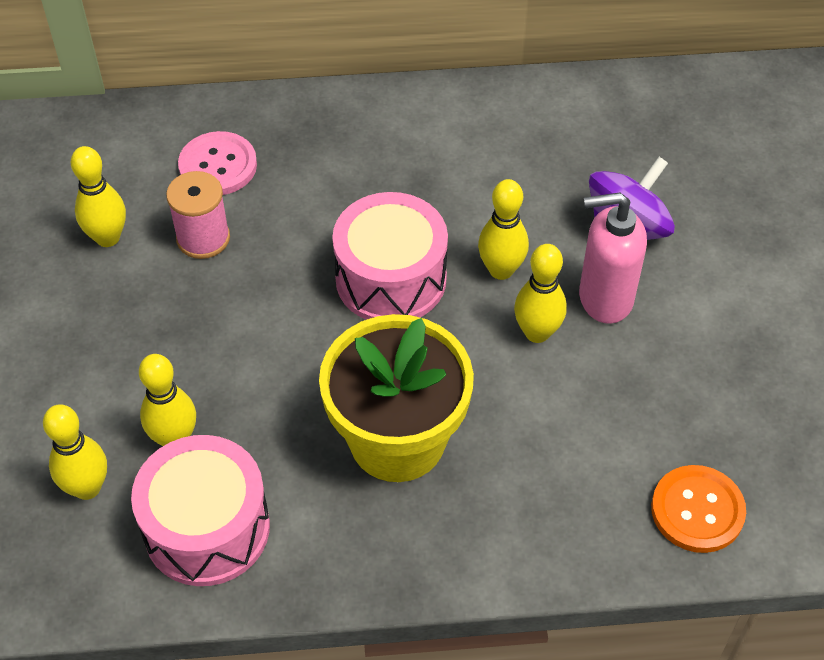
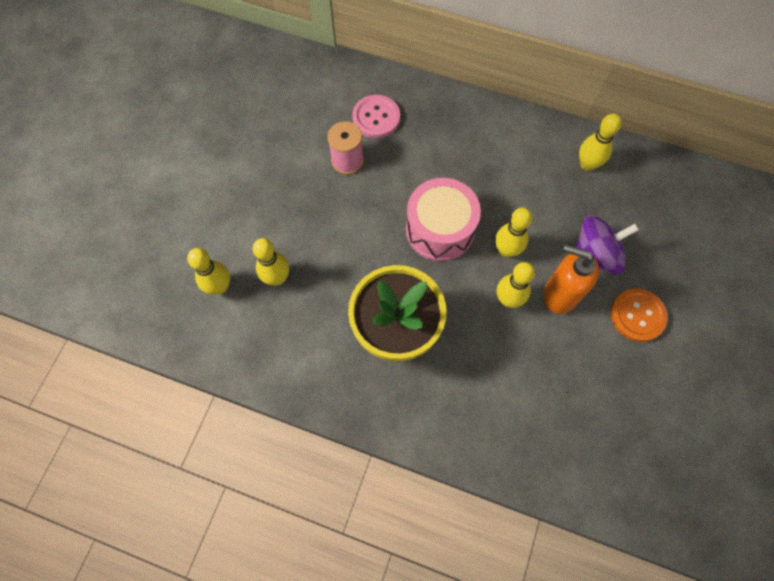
camera: 25 degrees right, 15 degrees up
(107, 238) = (296, 139): yellow bowling pin -> yellow bowling pin (587, 164)
(207, 528) = (270, 339): pink drum -> none
(604, 298) = (559, 294): pink soap dispenser -> orange soap dispenser
(697, 510) = (546, 454): orange button -> orange button (637, 315)

